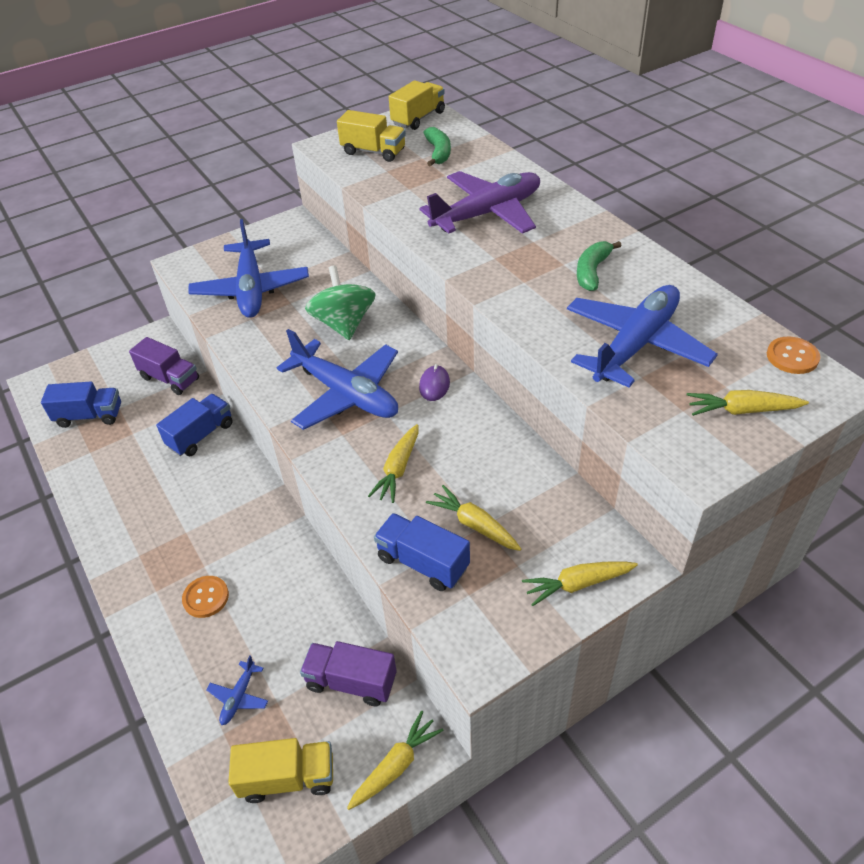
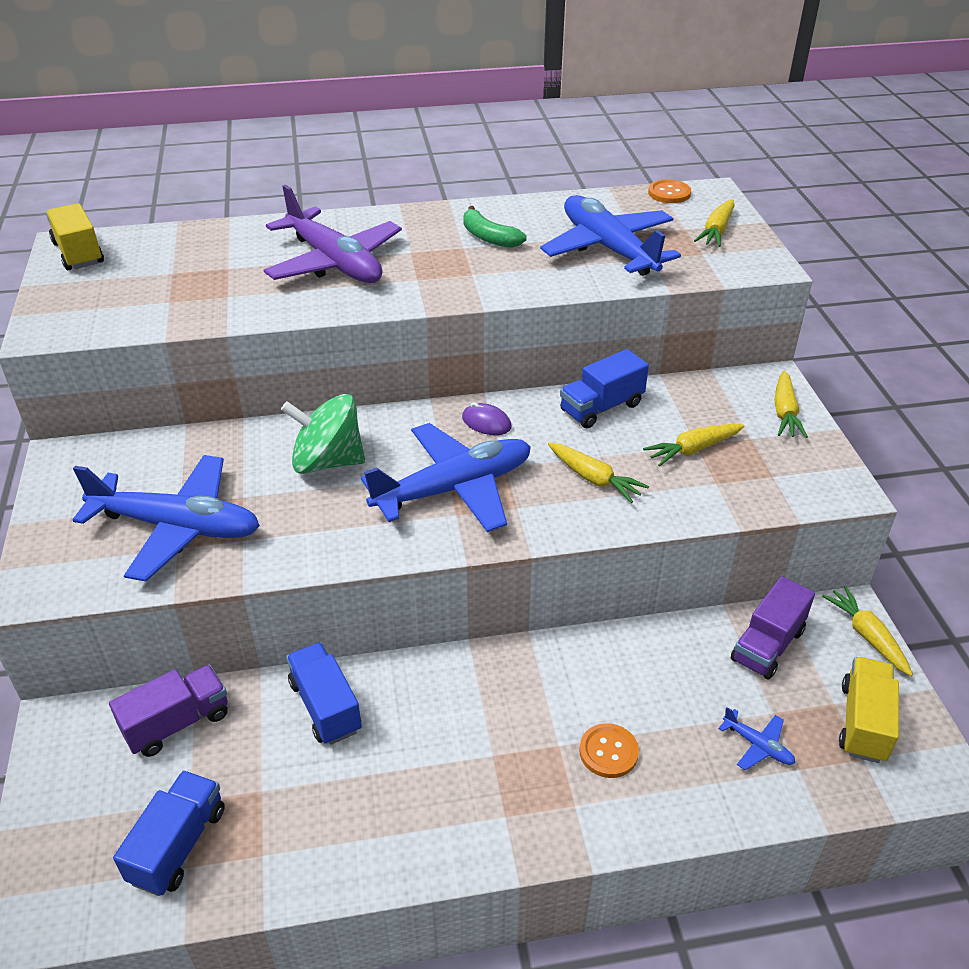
camera: 70 degrees left, 5 degrees down
(373, 152) = (113, 300): yellow truck -> none
(423, 562) = (725, 494): blue truck -> blue truck (601, 407)
(438, 152) = (176, 260): green banana -> none
(487, 213) = (335, 262): purple plane -> purple plane turned 150 degrees clockwise

